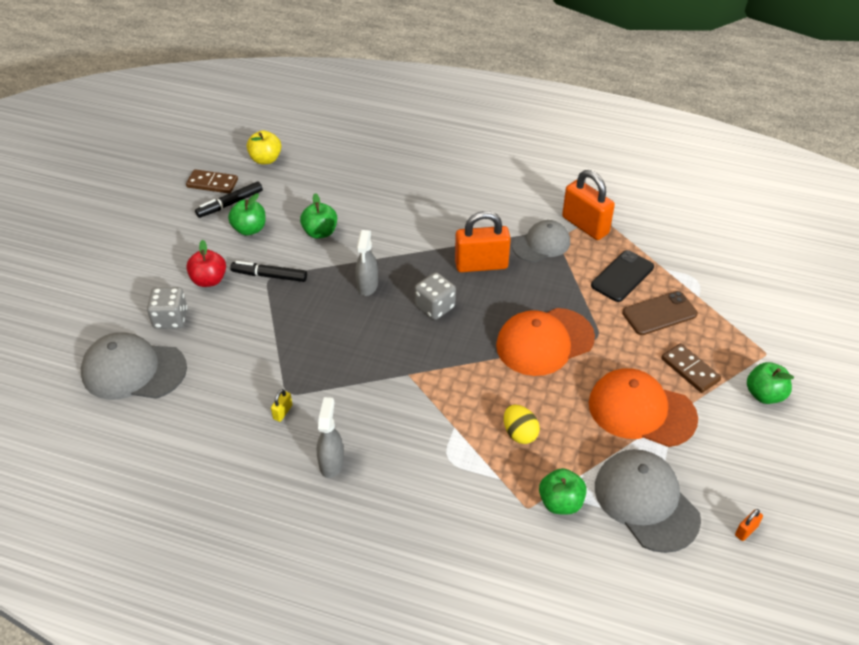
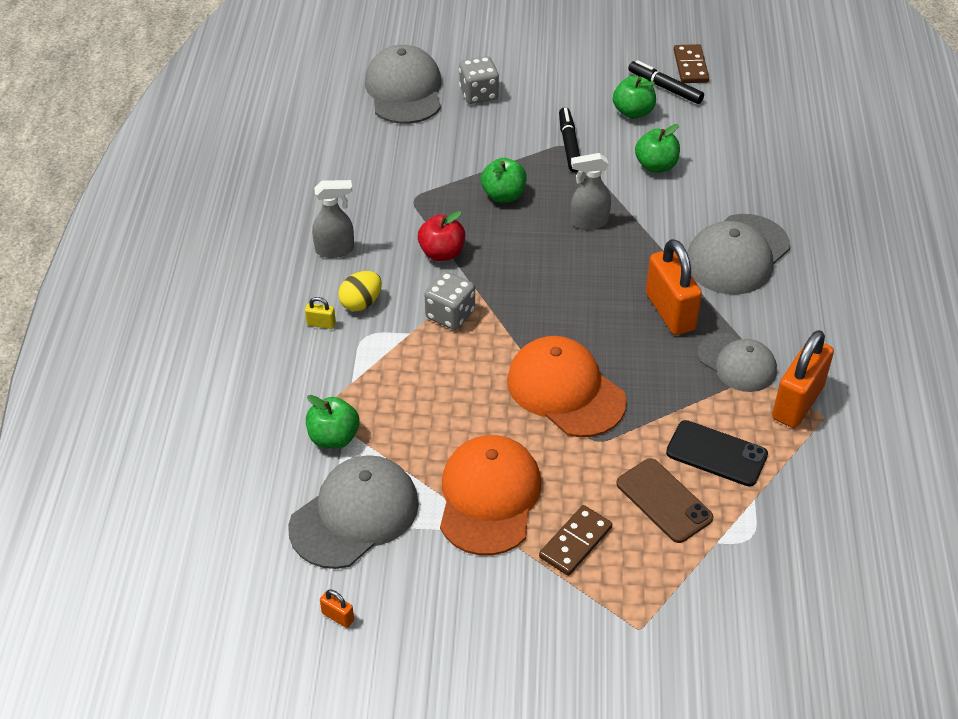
camera: 75 degrees right, 0 degrees up
(209, 280) = (543, 104): red apple -> red apple (442, 253)
(265, 159) = (755, 94): yellow apple -> none
(282, 412) = (387, 201): yellow padlock -> yellow padlock (321, 324)
(435, 215) = (737, 255): none -> grey cap
(435, 307) = (580, 284): grey dice -> grey dice (450, 314)
(519, 433) = (418, 389): yellow egg -> yellow egg (361, 303)
(764, 394) = (562, 629): green apple -> green apple (503, 195)

